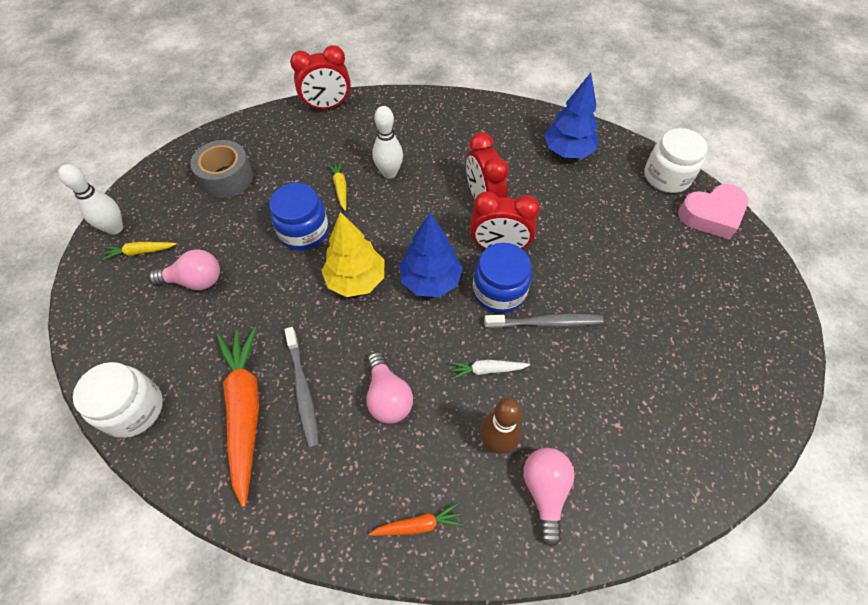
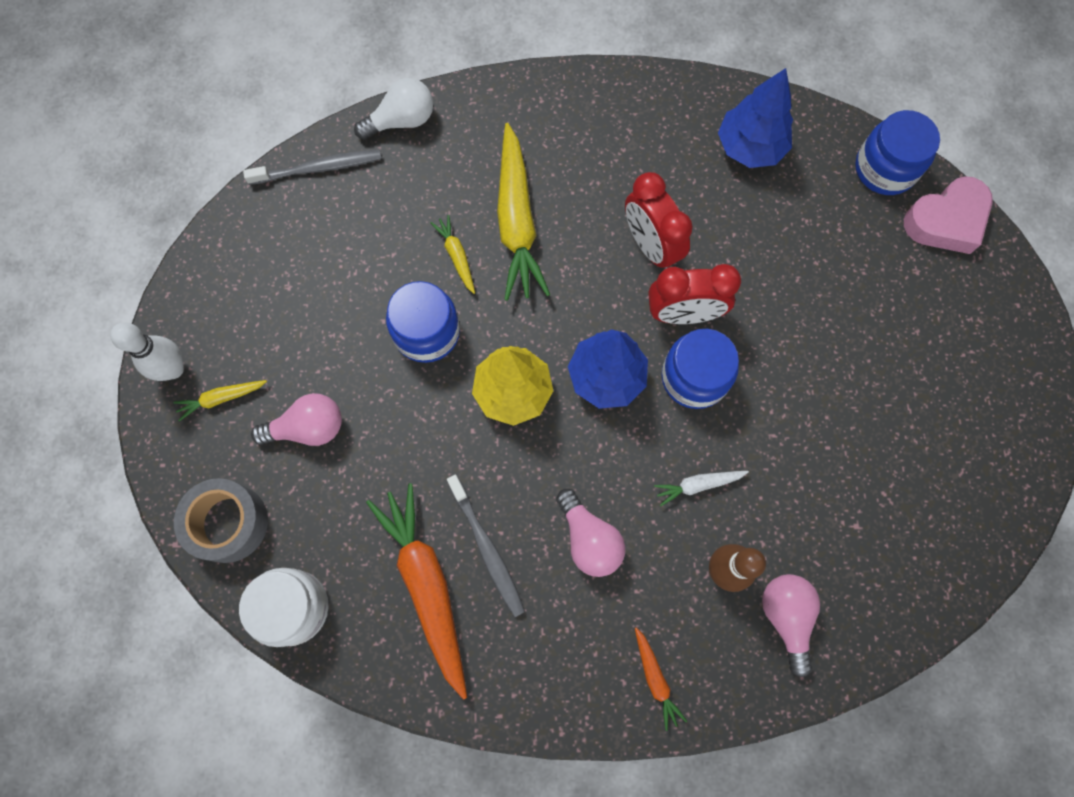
camera: 10 degrees left, 15 degrees up
(227, 178) = (297, 265): grey tape -> grey tape (228, 523)
(327, 106) = (402, 121): red clock -> white light bulb
(389, 173) = (517, 221): white bowling pin -> yellow carrot
(417, 525) = (655, 679): orange carrot -> orange carrot turned 90 degrees clockwise
(546, 323) = (758, 411): grey toothbrush -> grey toothbrush (319, 168)
(666, 177) = (885, 169): white jar -> blue jar

